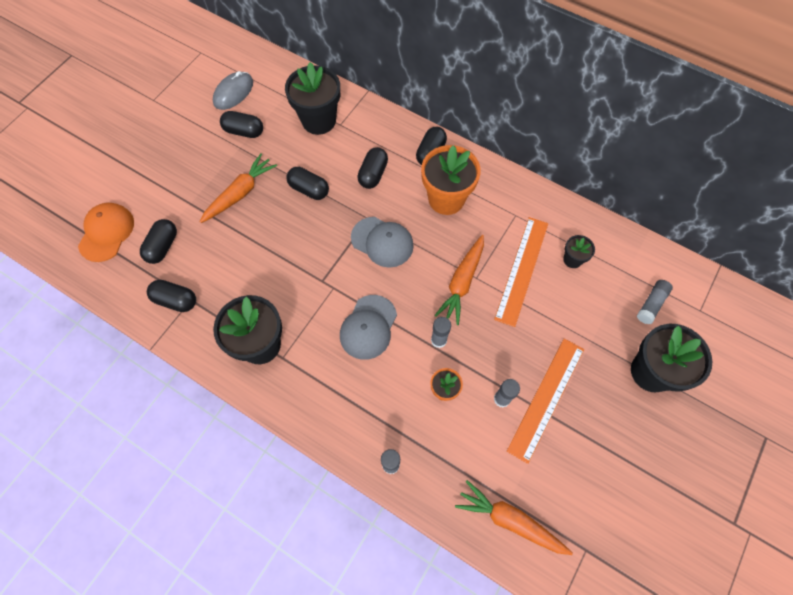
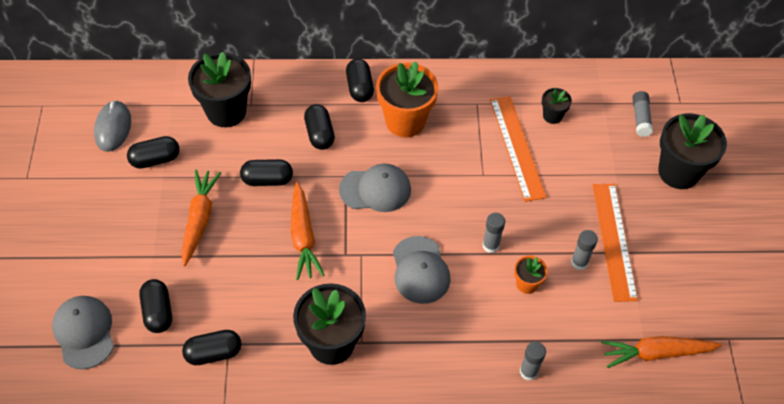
camera: 35 degrees left, 10 degrees down
(106, 233) = (84, 332): orange cap -> grey cap
(462, 282) = (474, 185): orange carrot -> orange carrot (303, 236)

